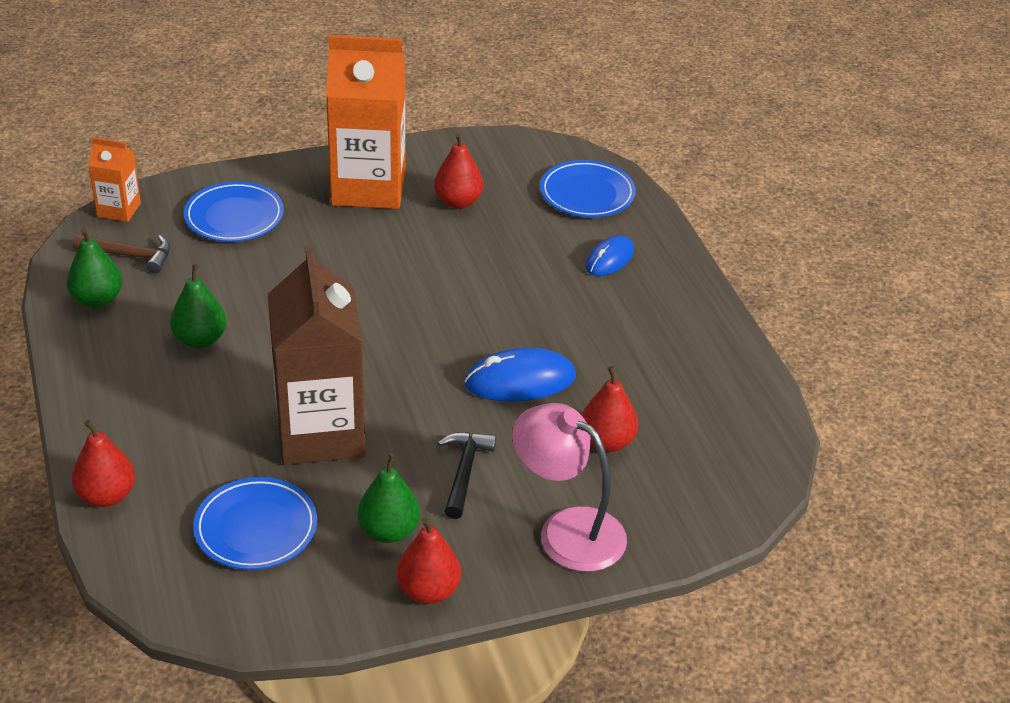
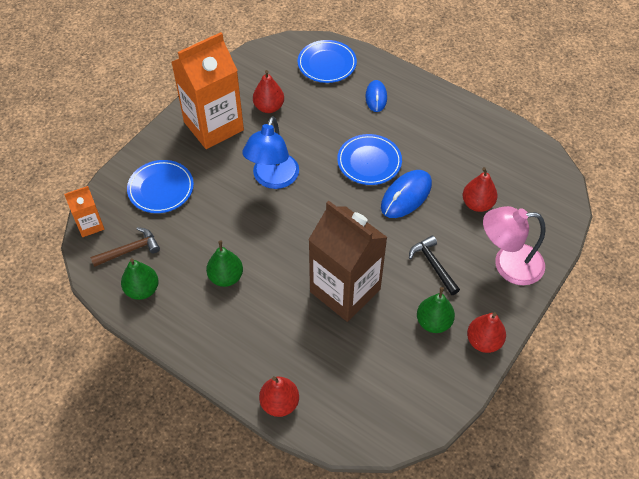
camera: 35 degrees left, 15 degrees up
(256, 528) = (372, 366): blue plate -> blue plate (369, 162)
(373, 275) = (273, 179): none -> blue lamp

